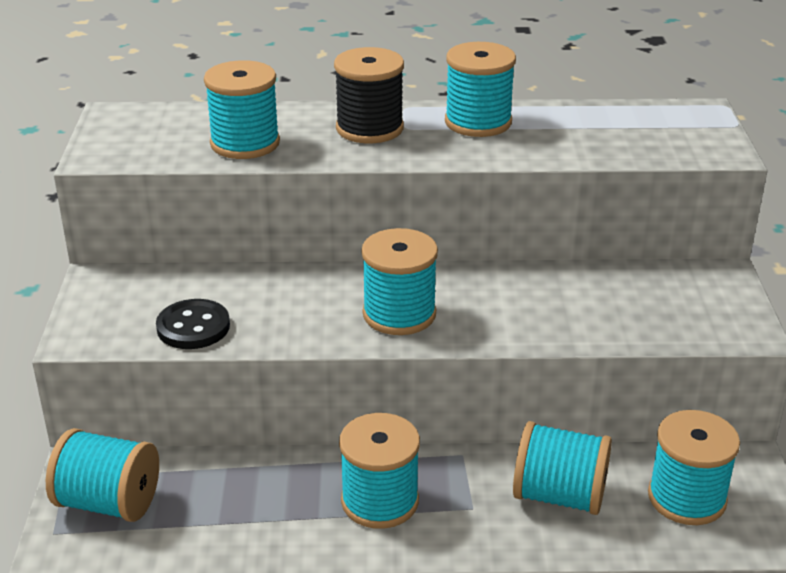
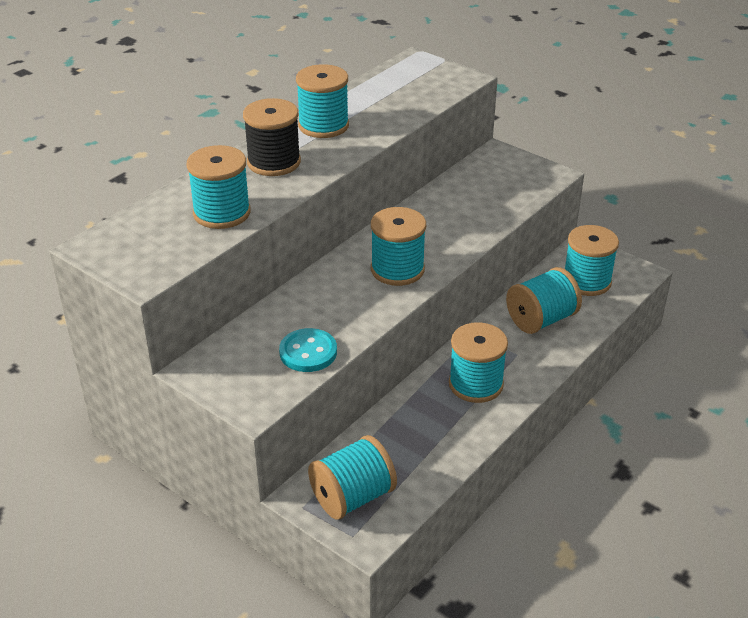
camera: 50 degrees left, 5 degrees up
(193, 327) = (308, 352): black button -> turquoise button

